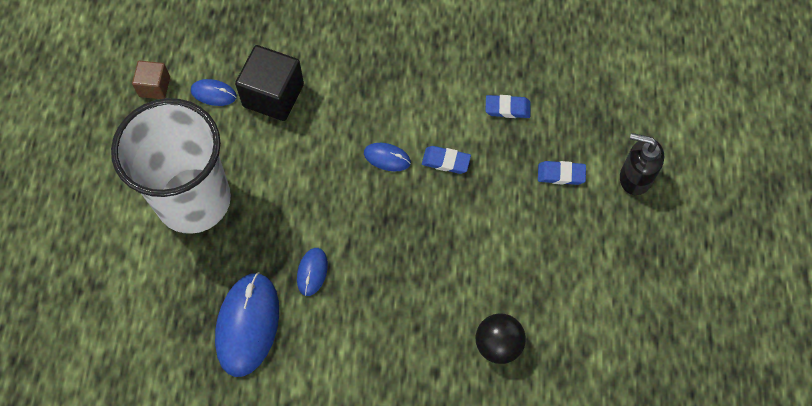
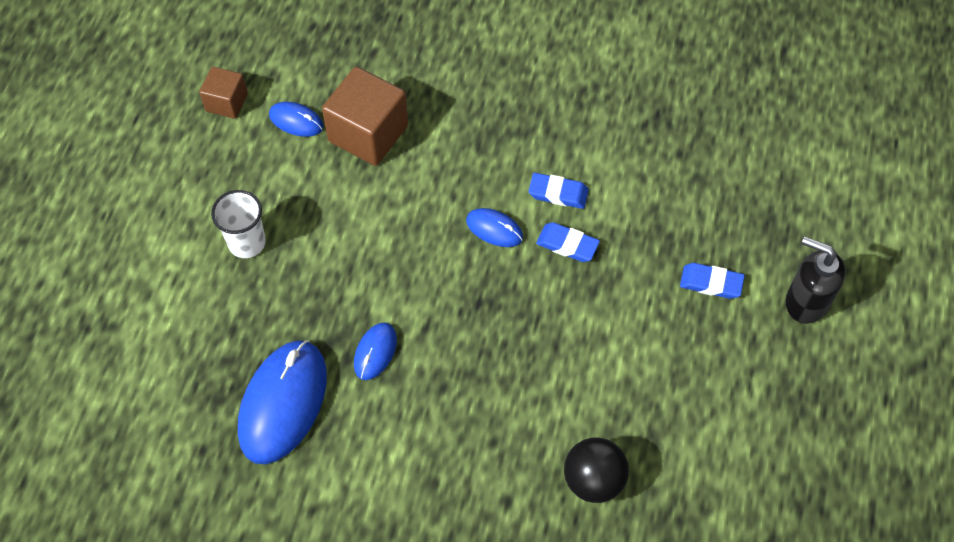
camera: 10 degrees right, 5 degrees down
(193, 200) = (247, 242): white cup -> white cup, size x0.40
(273, 95) = (368, 133): black cube -> brown cube
(507, 108) = (656, 192): blue eraser -> blue eraser (558, 193)

